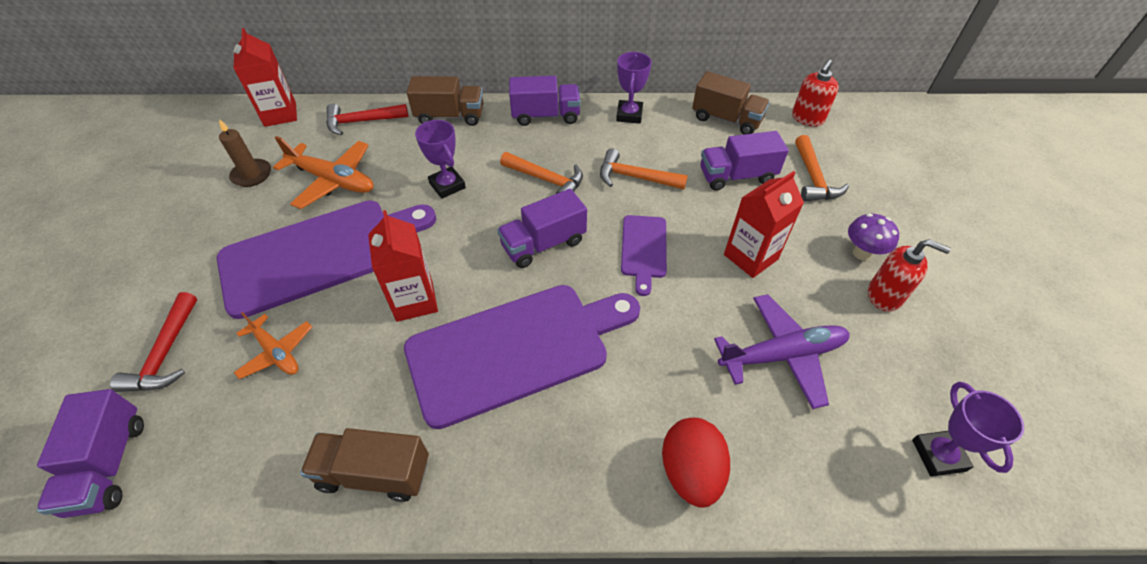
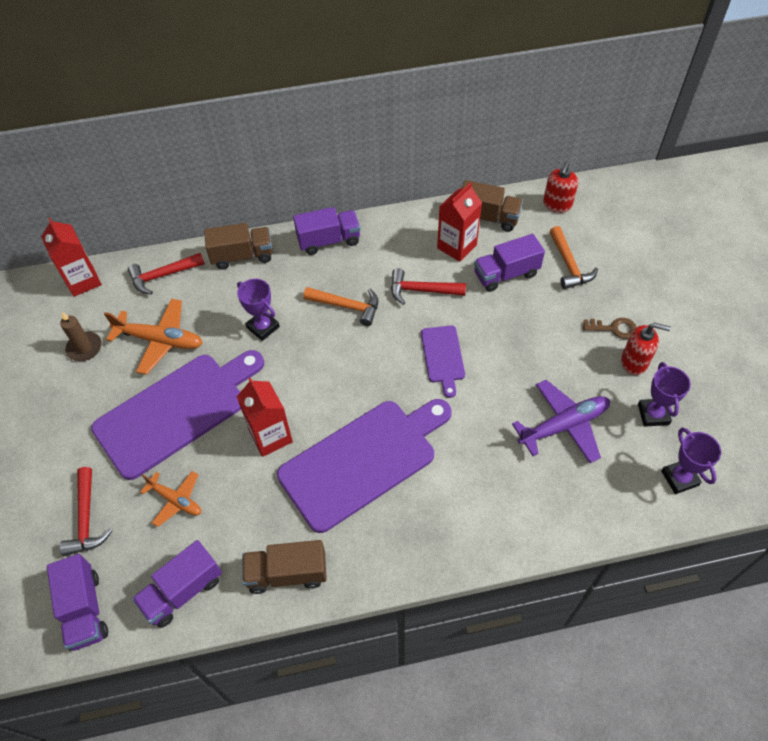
camera: 10 degrees left, 5 degrees up
(543, 244) = (360, 367): purple truck -> purple truck (183, 591)
(629, 115) = (402, 227): purple trophy -> purple trophy (653, 414)
(635, 177) = (421, 290): orange hammer -> red hammer
(690, 471) = (512, 525): red egg -> none
(750, 257) = (528, 348): red carton -> red carton (456, 246)
(861, 253) = (614, 328): purple mushroom -> brown key

